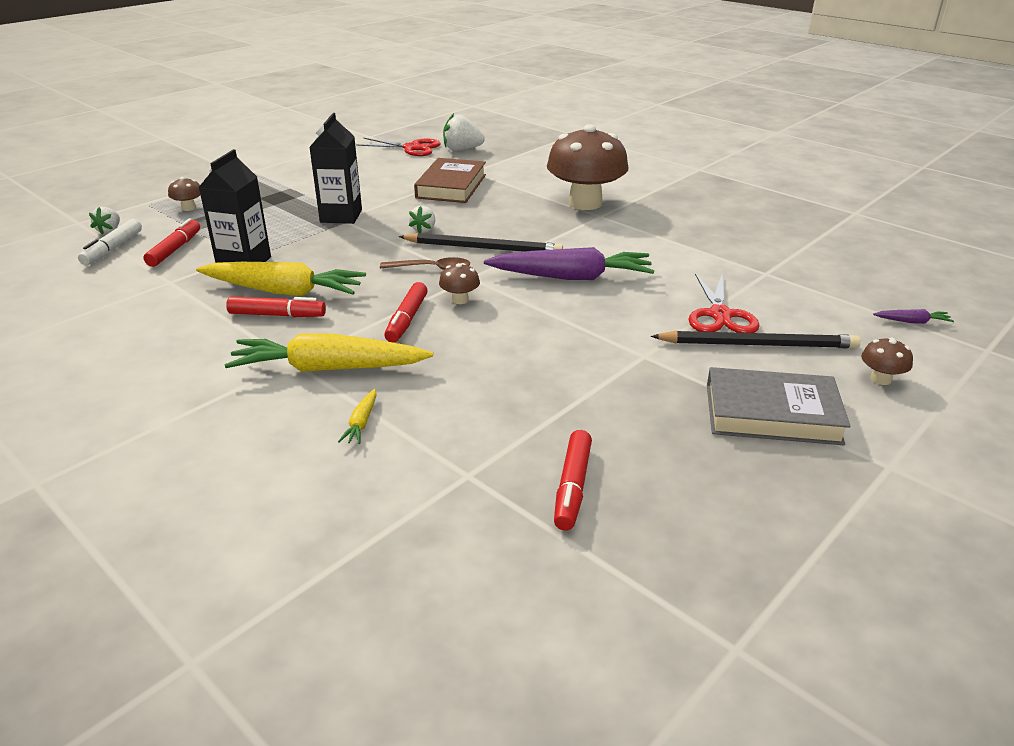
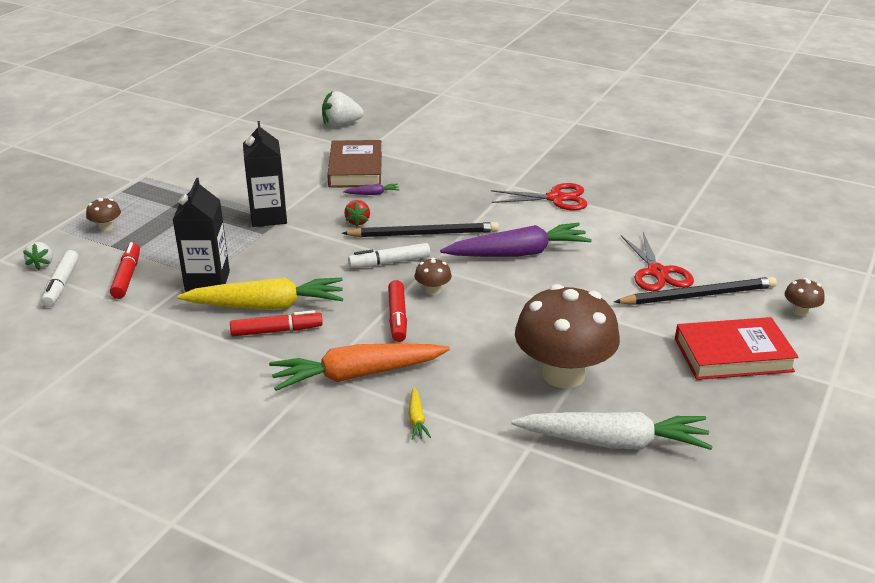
camera: 15 degrees left, 0 degrees up
(329, 368) = (357, 375): yellow carrot -> orange carrot
(412, 148) = (290, 128): red scissors -> red scissors (556, 198)
(424, 230) = (358, 221): white strawberry -> red strawberry
(432, 269) = (389, 262): brown spoon -> white marker
(572, 487) = (613, 442): red marker -> white carrot
(585, 203) = (490, 173): brown mushroom -> brown mushroom (563, 374)
(772, 414) = (733, 355): grey book -> red book
(912, 322) = (806, 256): purple carrot -> purple carrot (372, 194)

